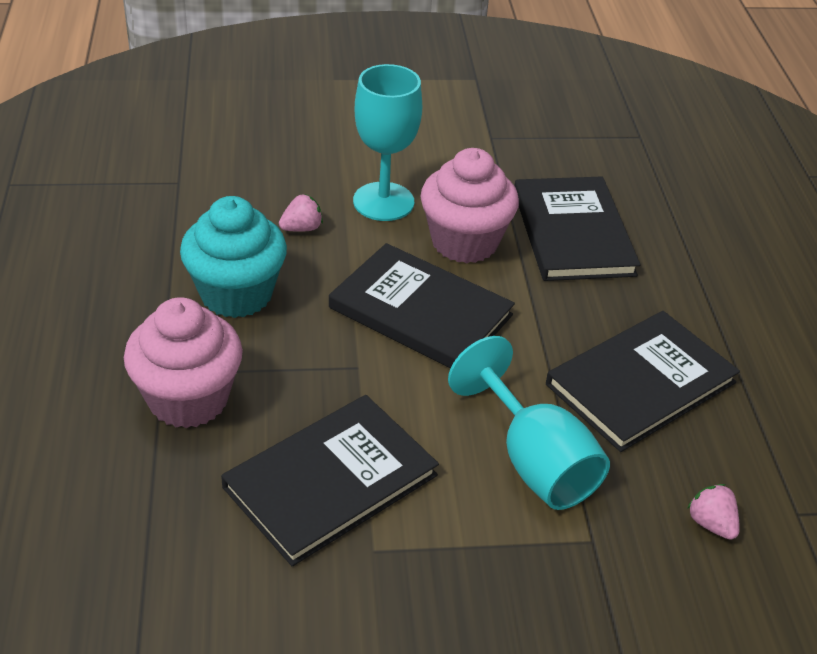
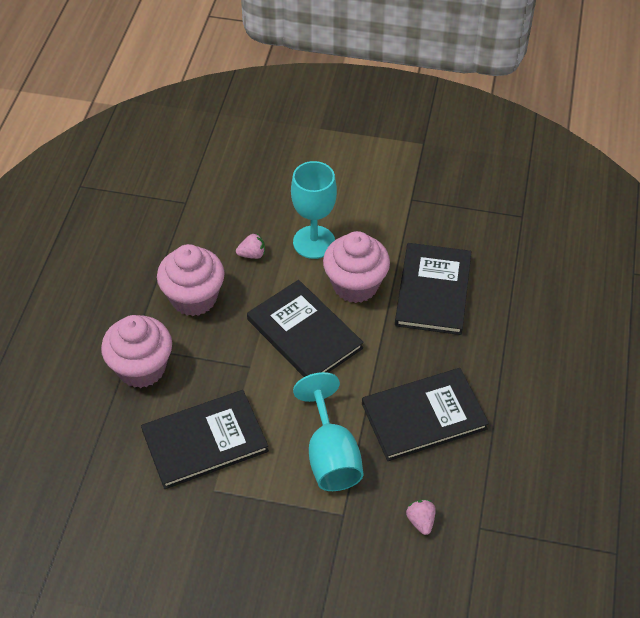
camera: 20 degrees right, 10 degrees up
(236, 294) = (194, 298): turquoise cupcake -> pink cupcake

